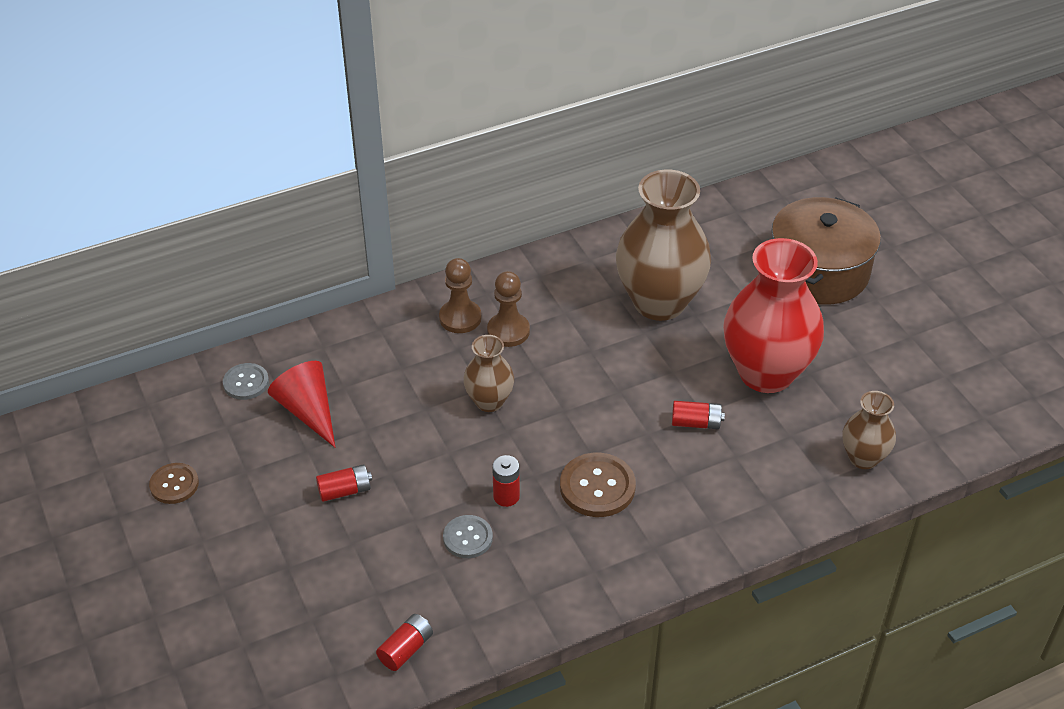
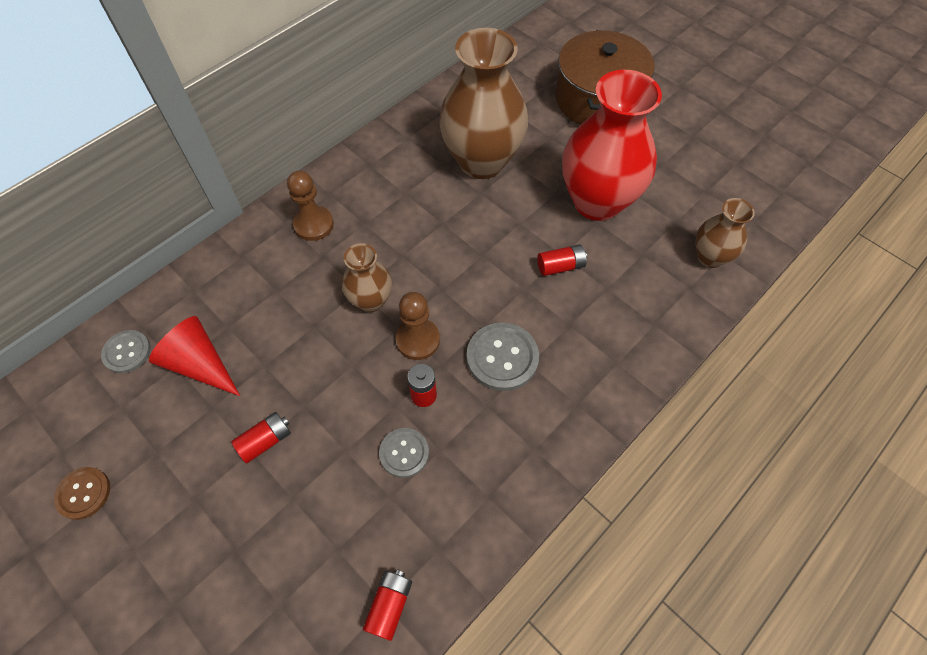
camera: 20 degrees left, 15 degrees up
(508, 331) = (362, 225): brown pawn -> brown pawn (418, 340)
(597, 487) = (502, 357): brown button -> grey button

